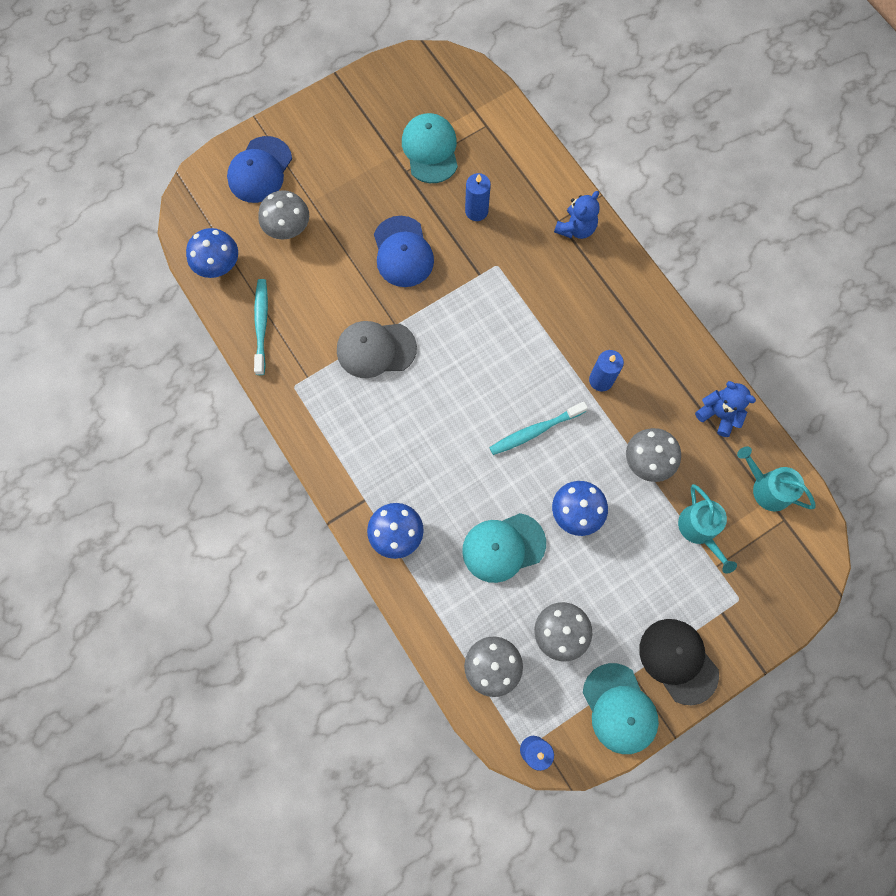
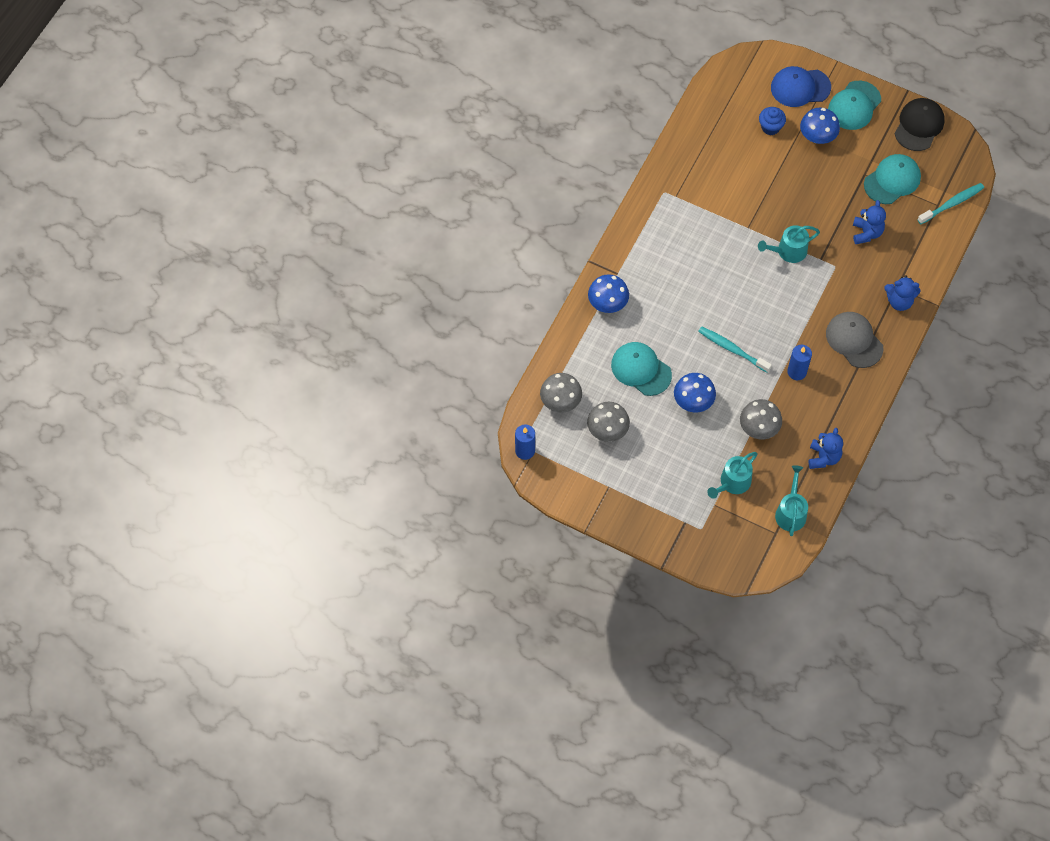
camera: 60 degrees right, 10 degrees down
(218, 265) = (715, 102): blue mushroom -> blue mushroom (817, 137)
(261, 325) = (692, 150): turquoise toothbrush -> turquoise toothbrush (952, 203)
(288, 228) = (770, 127): grey mushroom -> blue cupcake
(376, 349) = (722, 225): grey cap -> grey cap (854, 340)
(403, 252) = (803, 204): blue cap -> none
(450, 301) = (788, 251): none -> turquoise watering can
(476, 211) = (866, 233): blue candle -> blue teddy bear
(619, 709) = (582, 489): turquoise cap -> turquoise cap (854, 106)
(678, 660) = (635, 509): black cap -> black cap (919, 125)

